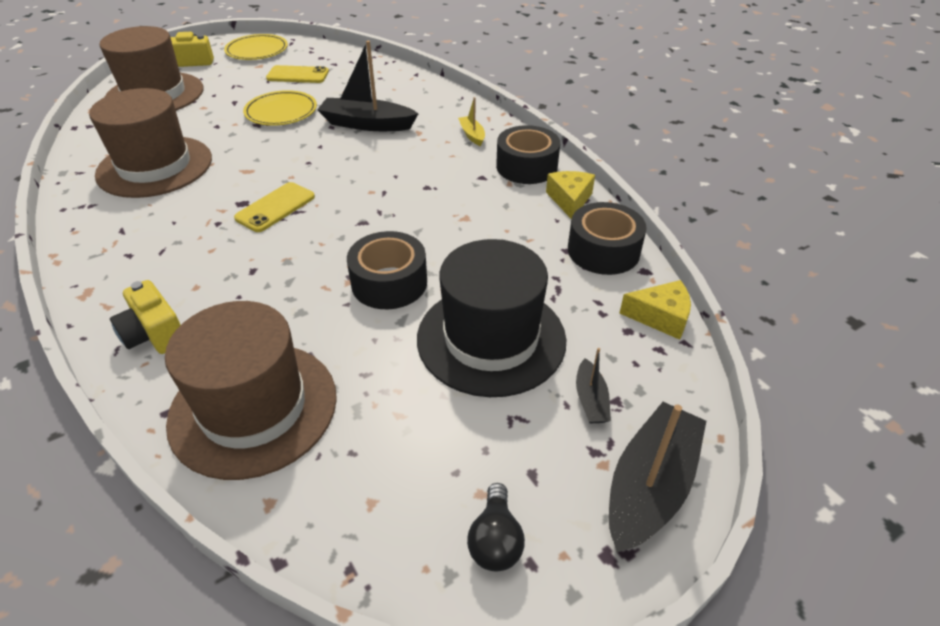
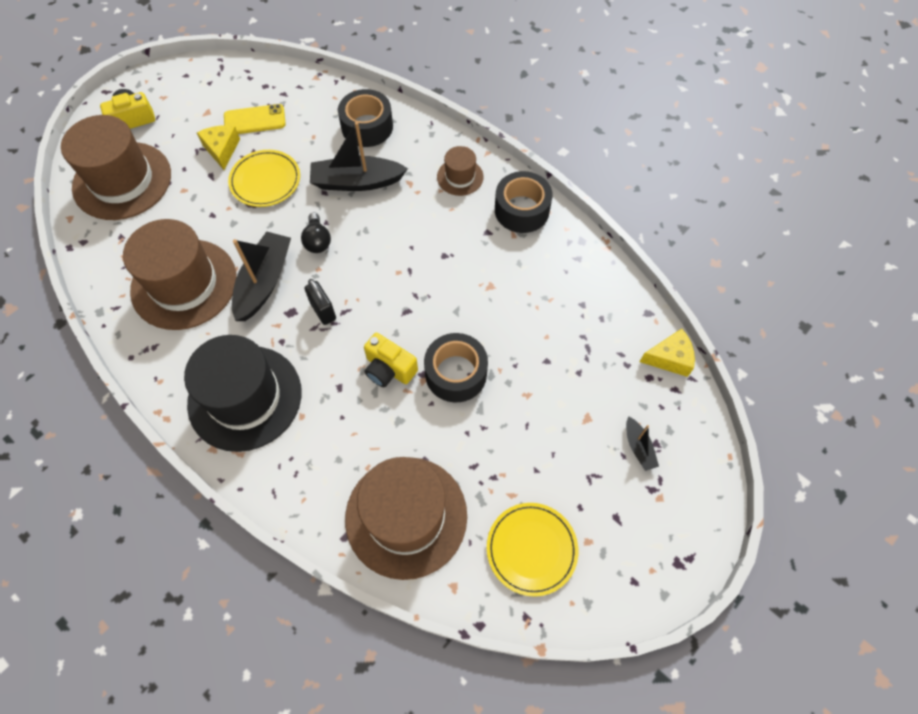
camera: 15 degrees left, 20 degrees up
(154, 334) = (295, 471): yellow camera -> yellow camera (389, 369)
(257, 50) = (191, 87): yellow plate -> yellow plate (531, 549)
(275, 207) = (323, 311): yellow phone -> black padlock
(472, 135) = (460, 177): yellow boat -> brown hat
(491, 338) = (553, 410): black hat -> black hat (245, 397)
(495, 540) = (608, 572): black light bulb -> black light bulb (317, 241)
(569, 200) = (570, 244): yellow cheese -> yellow cheese (222, 150)
(603, 251) = (611, 298): black tape -> black tape (367, 127)
(650, 486) = (692, 506): black boat -> black boat (264, 282)

